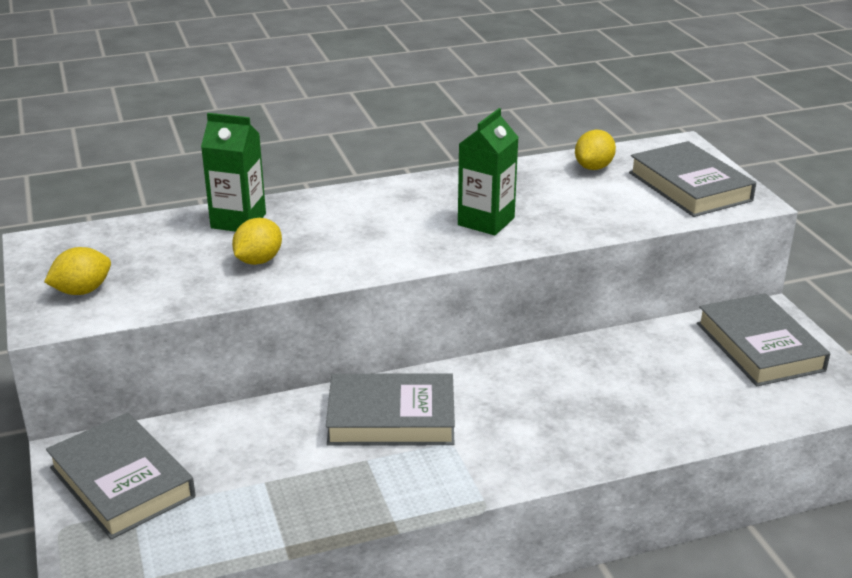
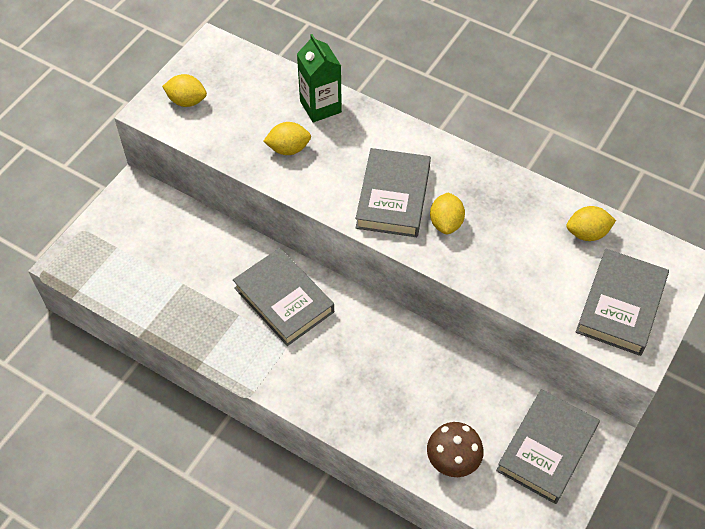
camera: 50 degrees right, 25 degrees up
(122, 482) = (131, 226): grey book -> grey book (393, 197)
(486, 221) = (446, 223): green carton -> yellow lemon
(719, 406) = (452, 460): none -> brown mushroom

